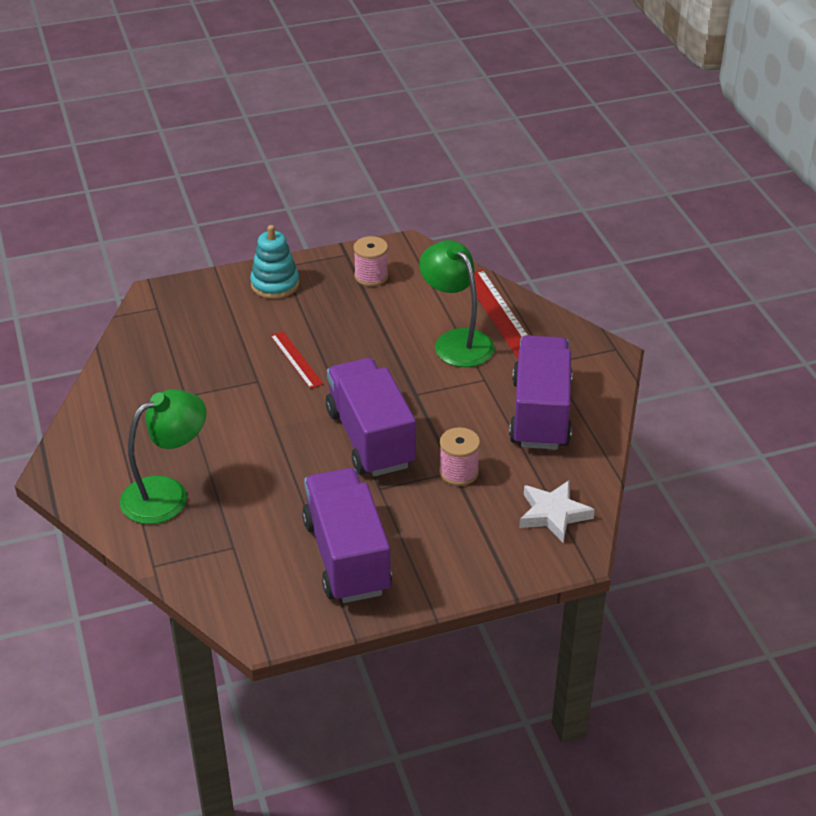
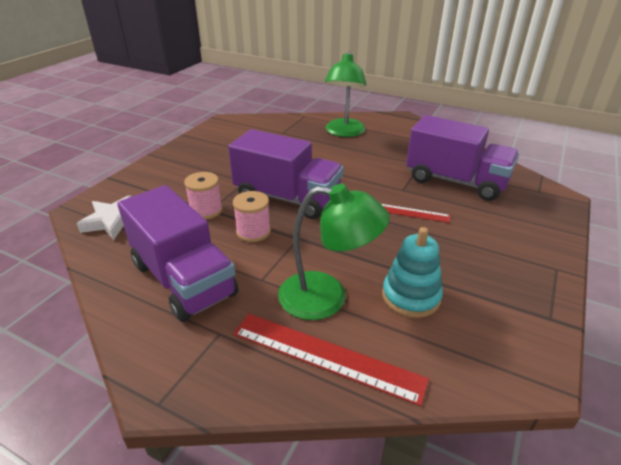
camera: 135 degrees right, 5 degrees down
(275, 284) = (526, 250): turquoise stacking toy -> turquoise stacking toy (411, 296)
(347, 556) = (223, 151): purple truck -> purple truck (455, 181)
(371, 276) = (490, 310): pink spool -> pink spool (253, 232)

